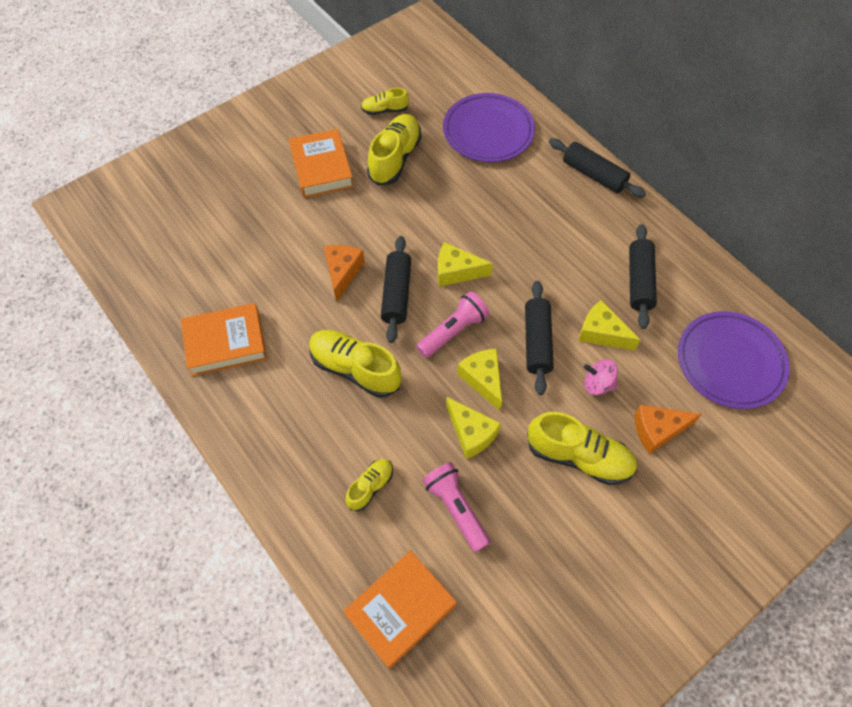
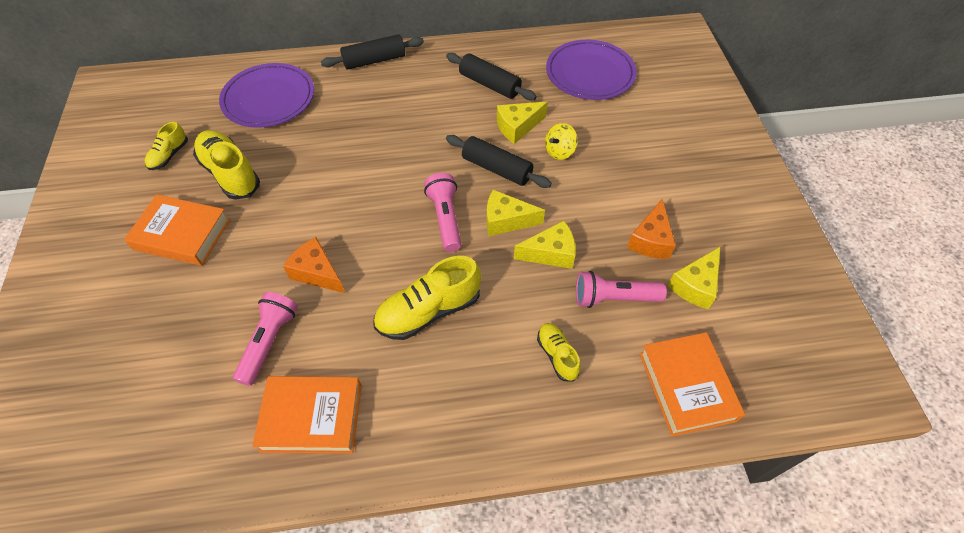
camera: 60 degrees left, 5 degrees down
(226, 343) = (312, 417): orange book -> orange book turned 75 degrees clockwise
(268, 279) = (269, 341): none -> pink flashlight
(396, 294) = (375, 241): black rolling pin -> none
(456, 271) = (388, 188): yellow cheese -> yellow cheese (695, 285)
(579, 457) = (614, 194): yellow shoe -> none
(598, 384) = (559, 151): pink spinning top -> yellow spinning top
(657, 430) = (619, 138): orange cheese -> orange cheese (650, 240)

